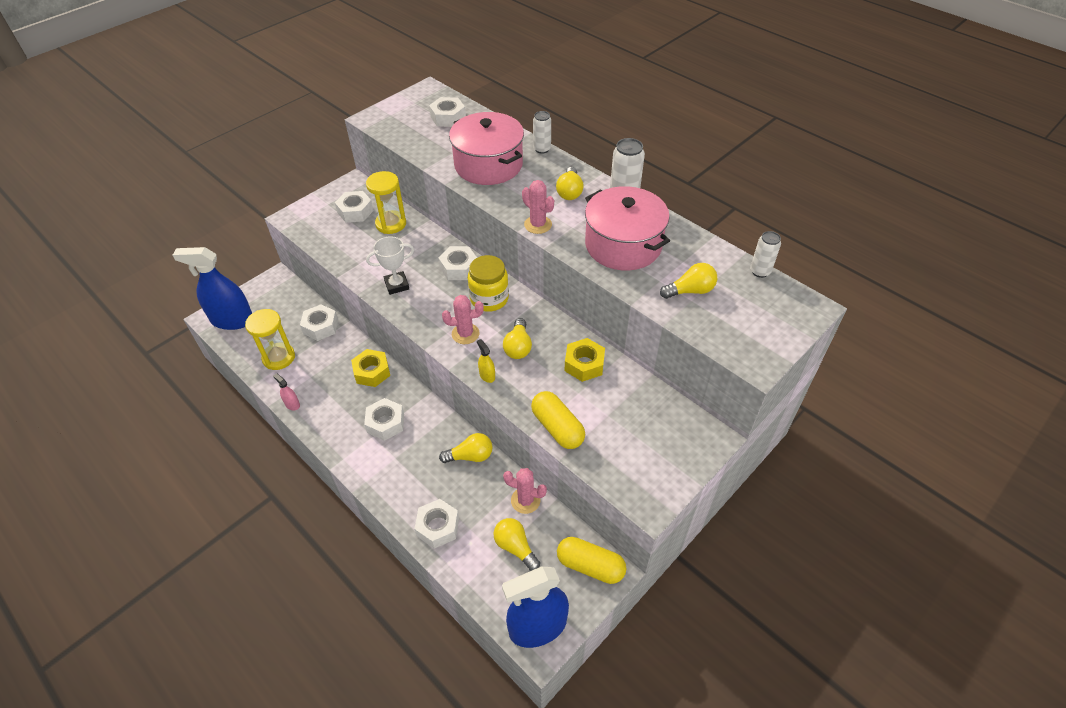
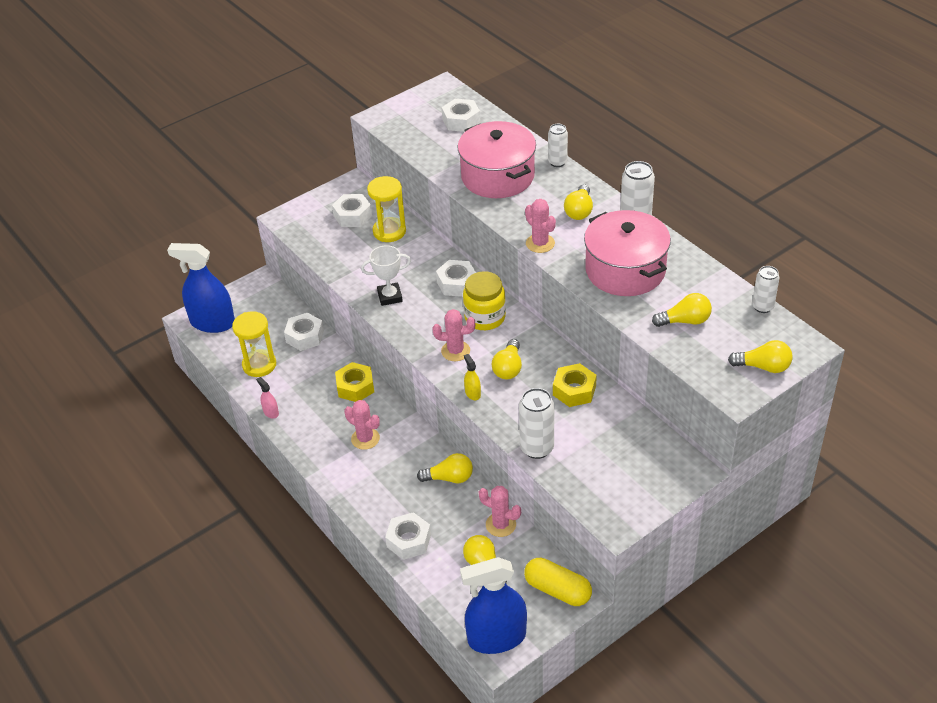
camera: 10 degrees right, 5 degrees down
(385, 423) = (365, 439): white nut -> pink cactus
(557, 427) = (537, 448): yellow capsule -> white can
(776, 332) = (763, 367): none -> yellow light bulb

